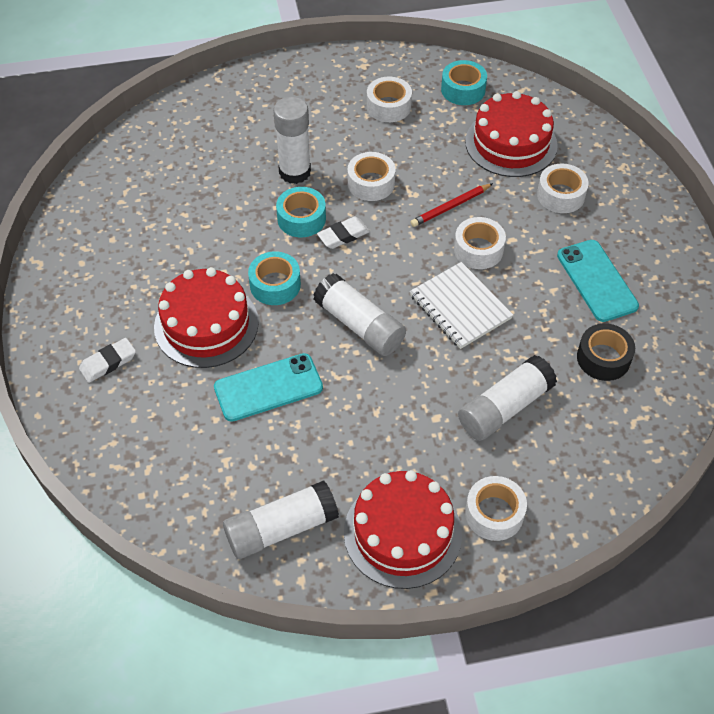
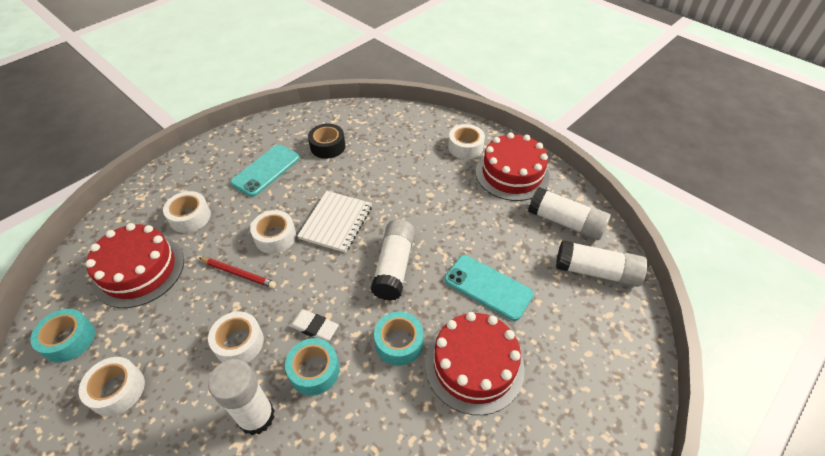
camera: 125 degrees left, 5 degrees down
(108, 362) = (569, 412): white eraser -> none
(505, 408) = (397, 170): white glue stick -> white glue stick (596, 271)

